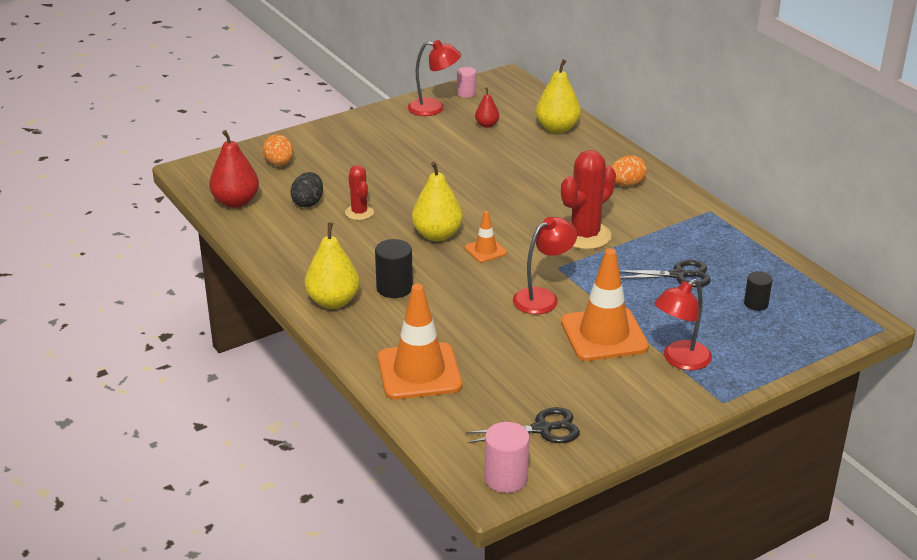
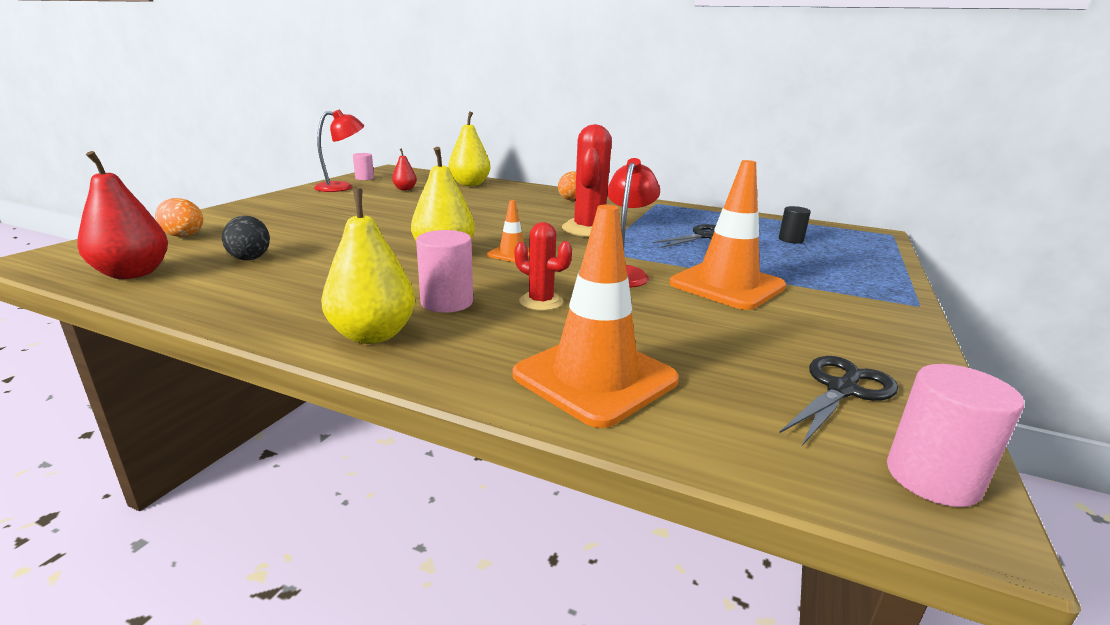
camera: 35 degrees left, 10 degrees down
(359, 212) = (329, 253): red cactus -> red cactus (541, 302)
(394, 288) = (447, 302): black cylinder -> pink cylinder
(680, 360) = (822, 286): red lamp -> none

